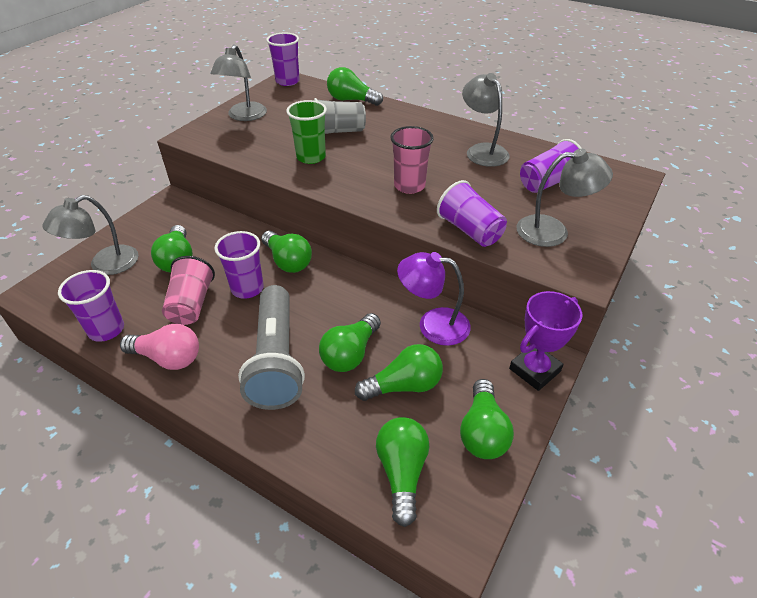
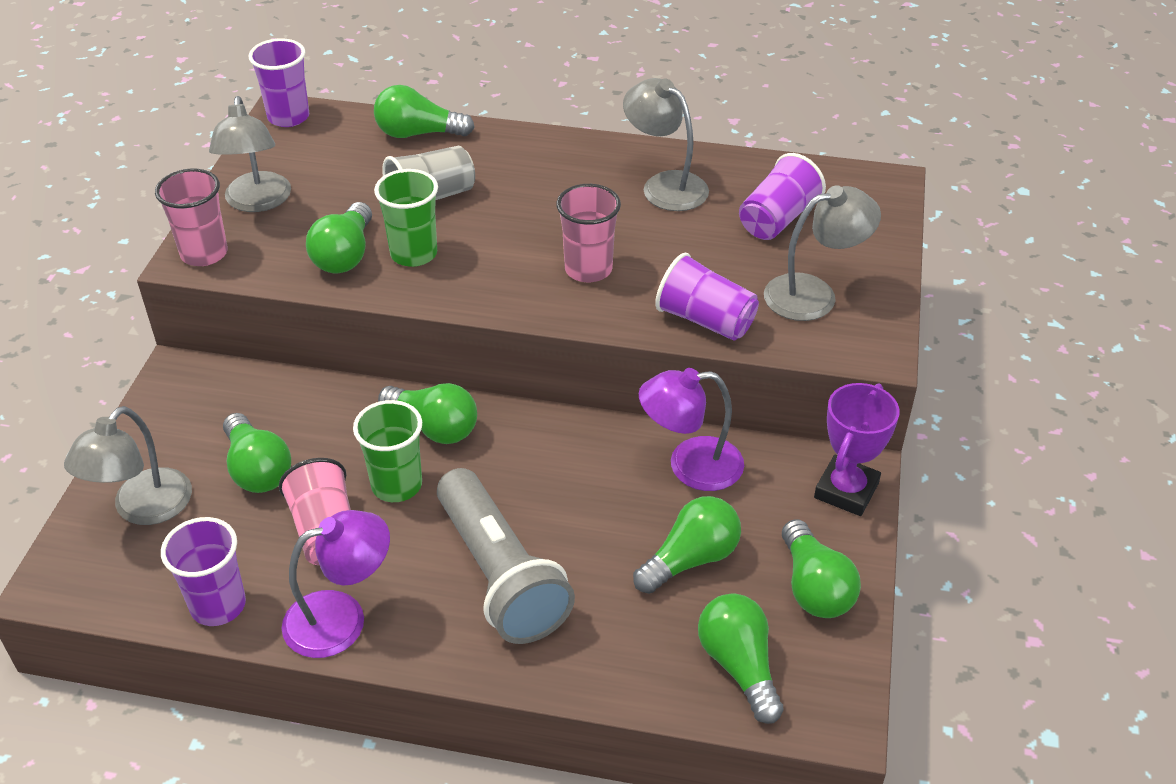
camera: 20 degrees left, 0 degrees up
(168, 358) = (341, 618): pink light bulb -> purple lamp
(199, 135) = (204, 253): none -> pink cup
(247, 288) = (396, 485): purple cup -> green cup
(350, 353) = (598, 537): green light bulb -> green light bulb (345, 255)

